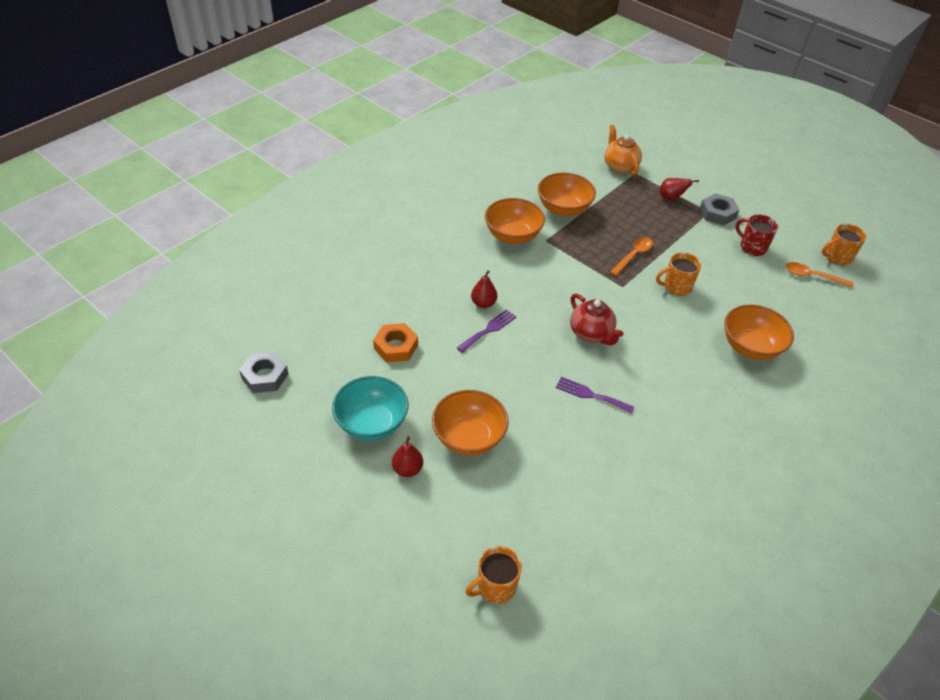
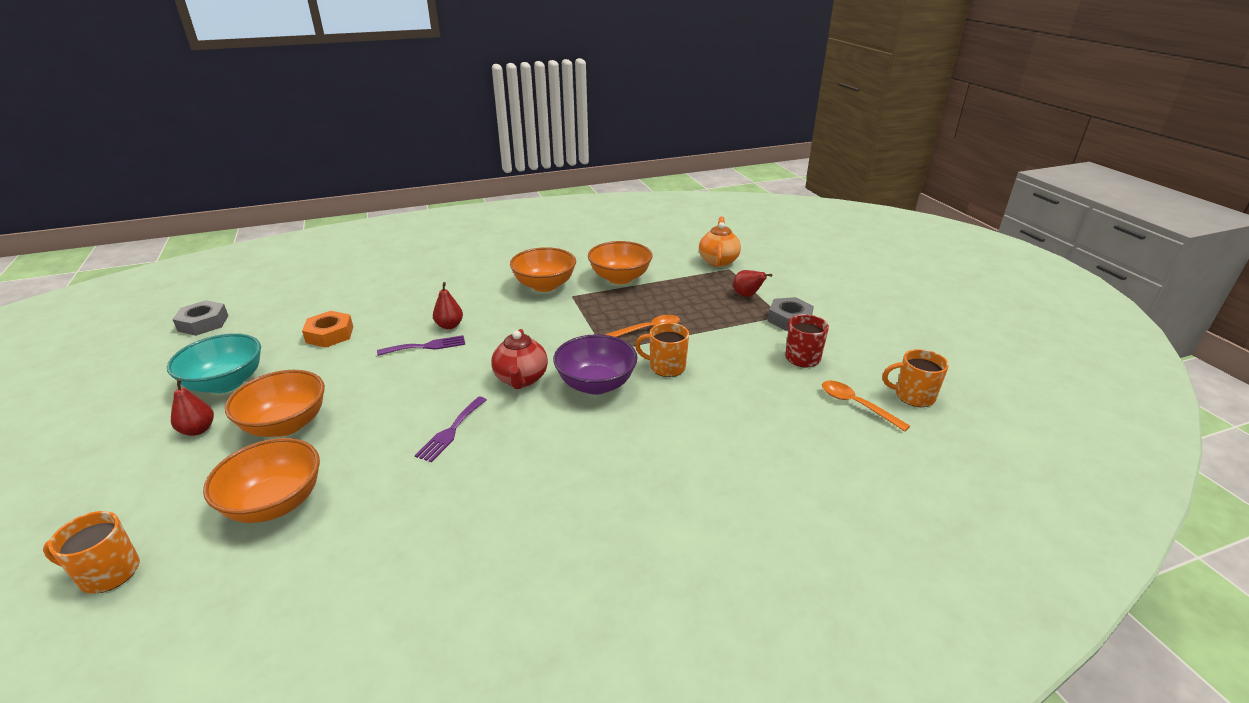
camera: 30 degrees right, 15 degrees down
(591, 395) = (451, 431): purple fork -> purple fork turned 120 degrees counterclockwise
(645, 319) = (596, 384): none -> purple bowl
(750, 347) = (693, 449): orange bowl -> orange bowl (275, 503)

